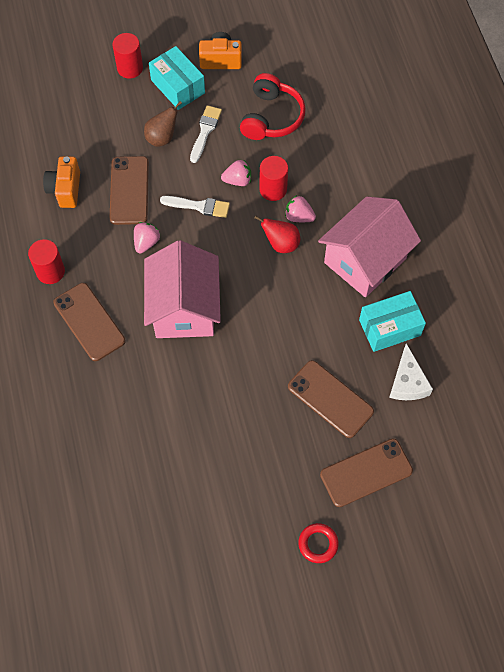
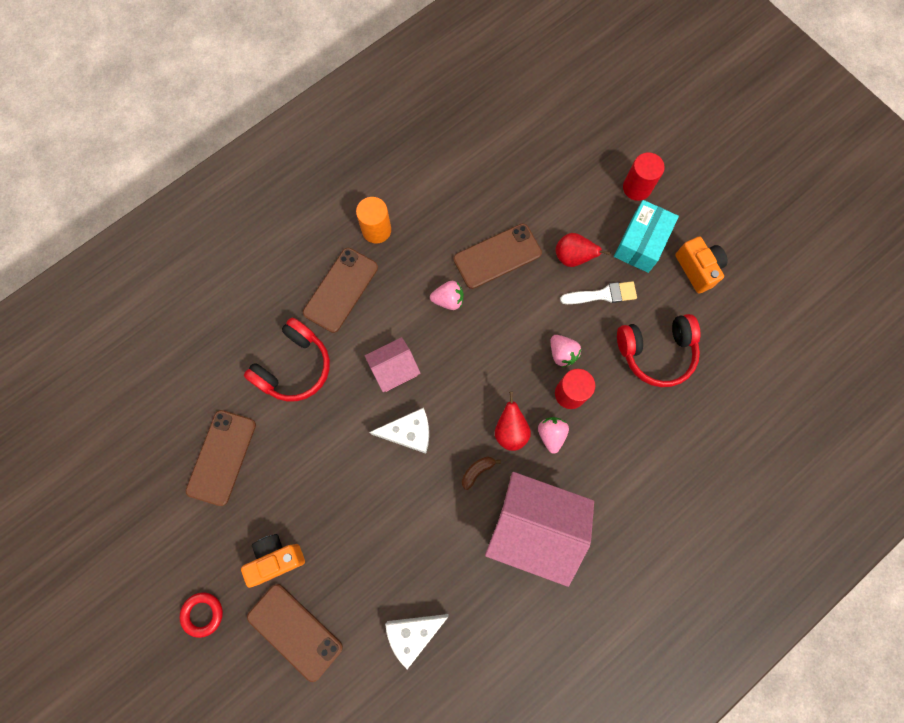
camera: 65 degrees right, 10 degrees up
(50, 271) = (376, 230): red cylinder -> orange cylinder
(65, 189) = (469, 199): orange camera -> orange camera (276, 558)
(138, 387) = (294, 367): none -> red headphones
(162, 138) = (573, 257): brown pear -> red pear
(184, 308) = (394, 369): pink house -> pink house, size x0.53
(199, 206) = (513, 330): white brush -> none
(244, 319) = (409, 432): none -> white cheese
(301, 281) = (477, 471): none -> brown banana
(330, 399) = (359, 559): brown phone -> brown phone (222, 457)
(390, 327) = (467, 588): turquoise box -> none

